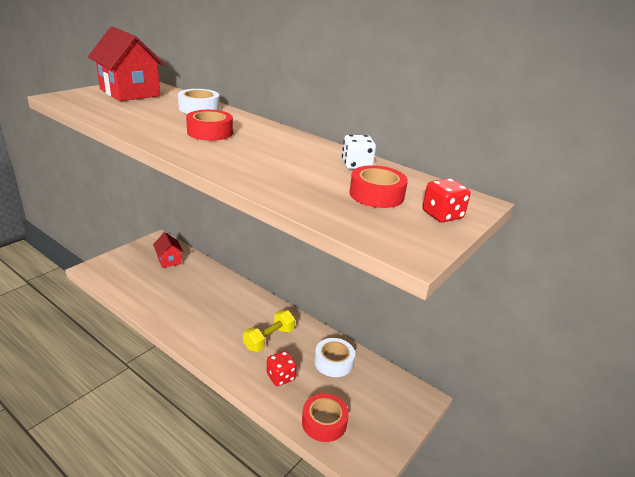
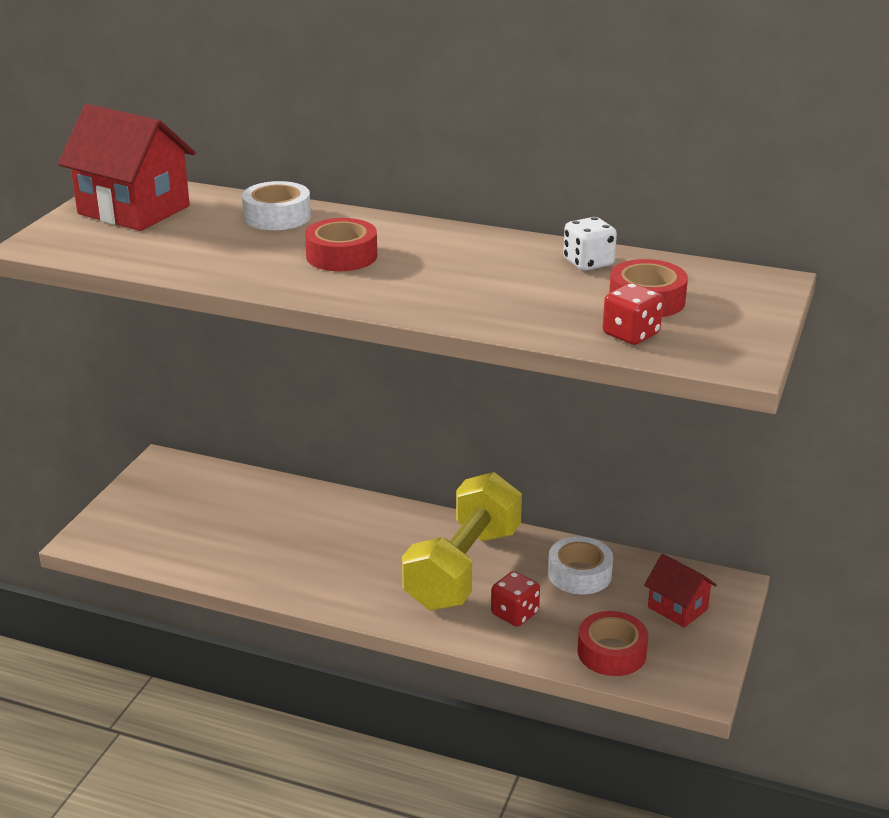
camera: 15 degrees left, 0 degrees up
(169, 260) = (210, 492): red house -> red house (677, 608)
(269, 339) = (463, 568): yellow dumbbell -> yellow dumbbell, size x1.80
(442, 215) = (742, 309): red dice -> red dice (631, 334)

